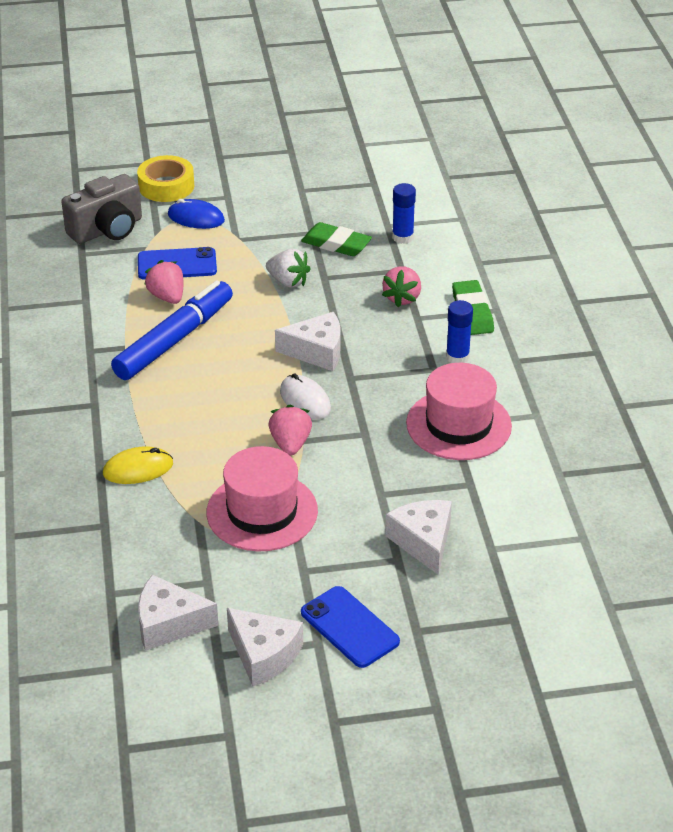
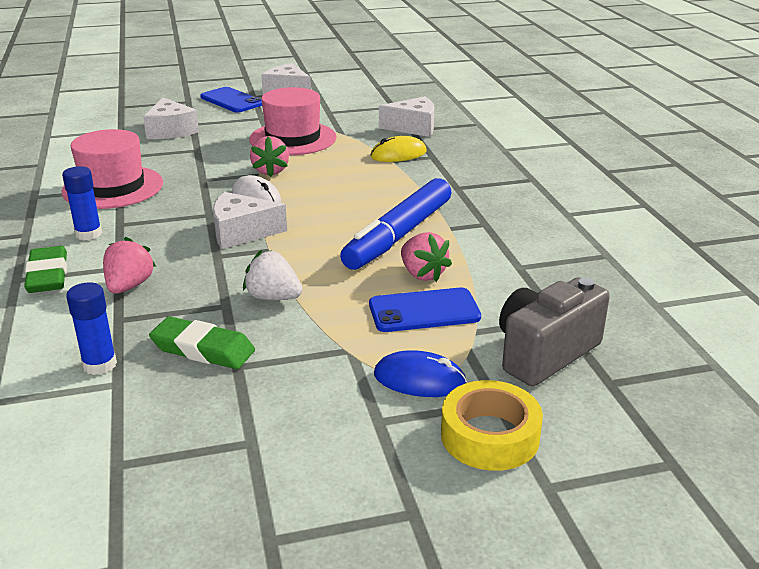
camera: 175 degrees right, 10 degrees down
(169, 623) = (350, 98): white cheese -> white cheese (413, 127)

